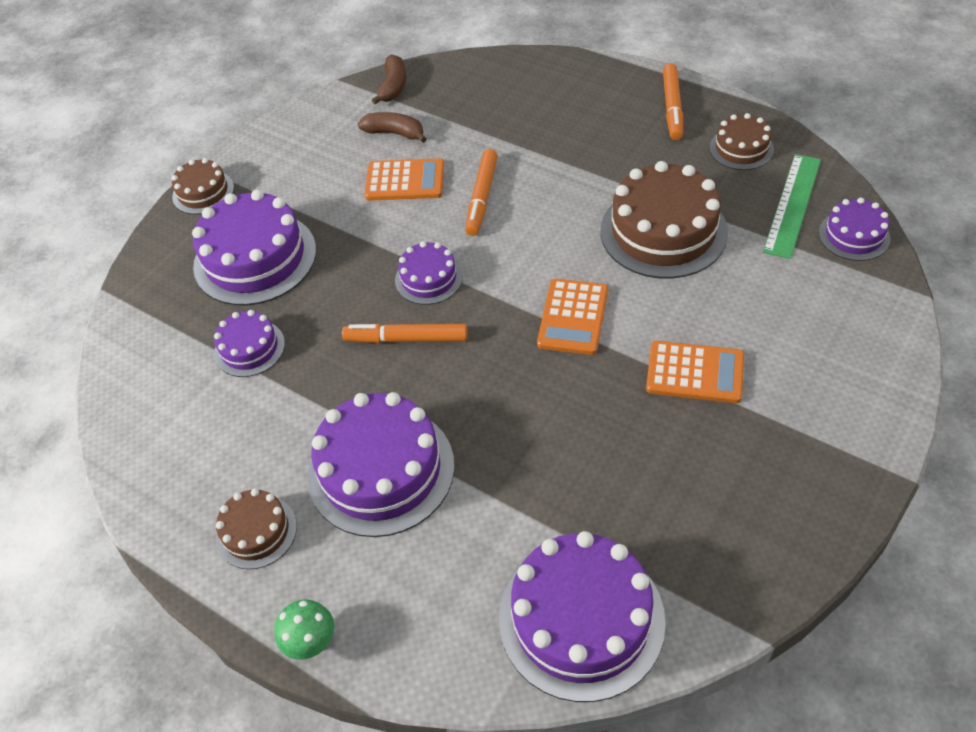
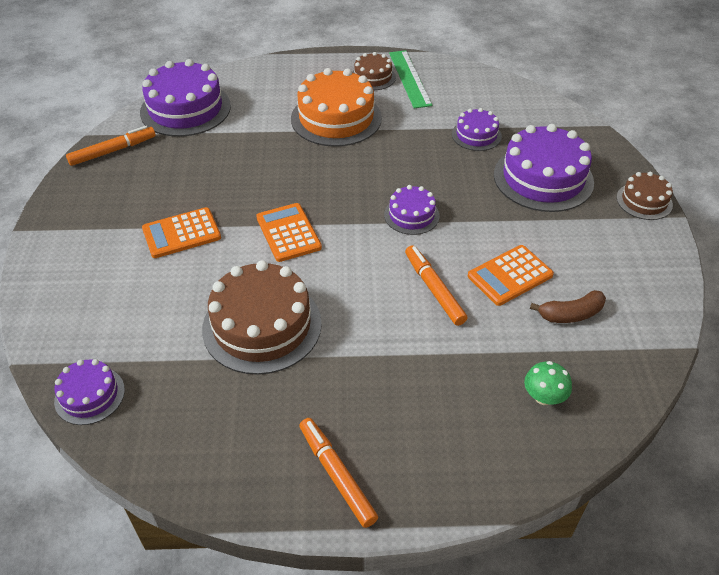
camera: 140 degrees right, 5 degrees down
(310, 640) = (307, 60): green mushroom -> green mushroom (544, 397)
(381, 470) = (336, 118): purple cake -> orange cake
(393, 86) = (635, 364): brown banana -> none
(406, 339) = (387, 176): orange marker -> orange marker (113, 151)
(741, 148) = (234, 451): brown cake -> none
(792, 204) = (157, 404): green ruler -> green ruler (410, 78)

